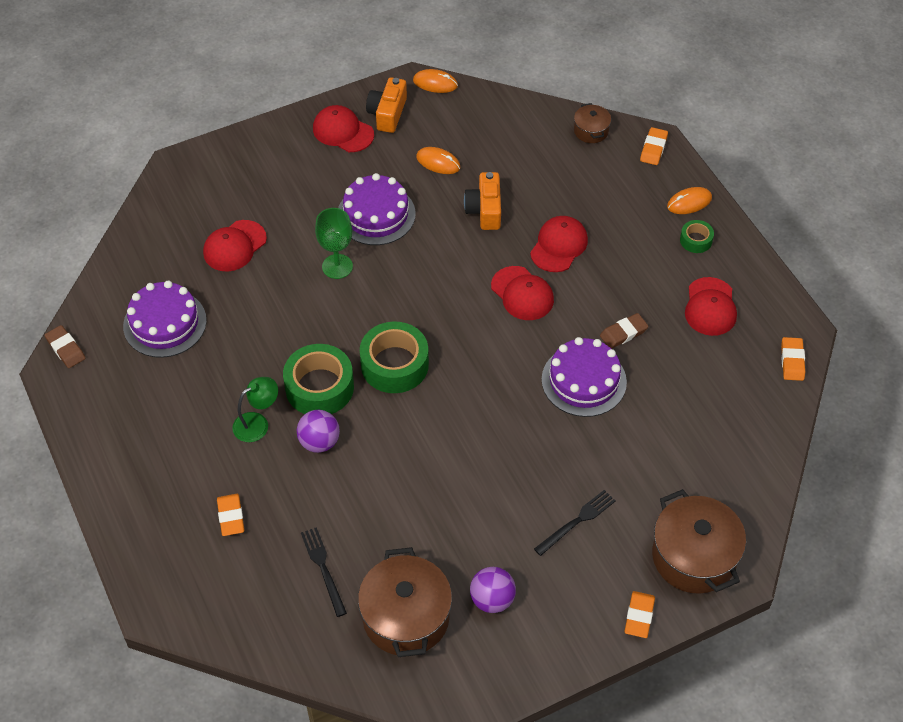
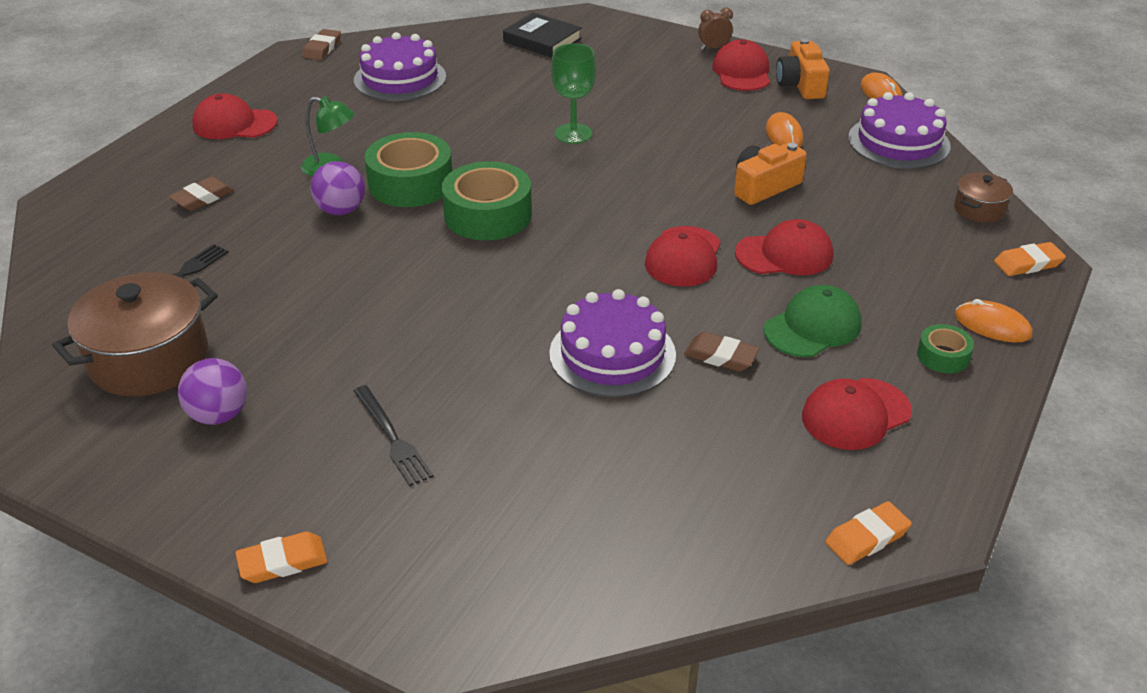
camera: 55 degrees right, 15 degrees down
(189, 210) = (542, 40): none -> black book
(231, 516) = (202, 198): orange eraser -> brown eraser
(234, 246) = (529, 75): red cap -> red cap (234, 124)
(296, 125) = (713, 48): none -> brown clock
(376, 214) = (666, 128): purple cake -> purple cake (898, 142)
(387, 113) = (800, 85): orange camera -> orange camera turned 75 degrees counterclockwise
(577, 521) = (392, 438): black fork -> black fork turned 45 degrees clockwise
(631, 277) = (812, 327): none -> green cap
(694, 556) = (425, 577): brown pot -> none

